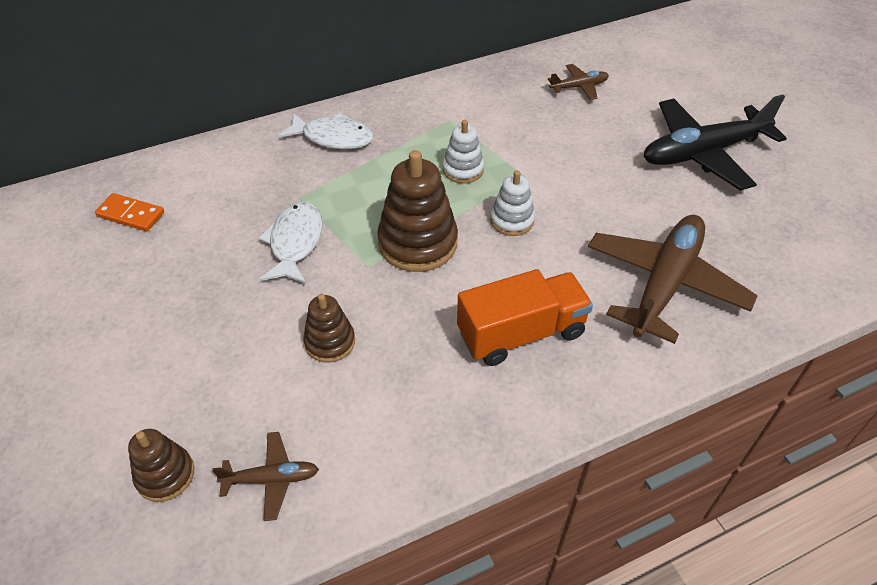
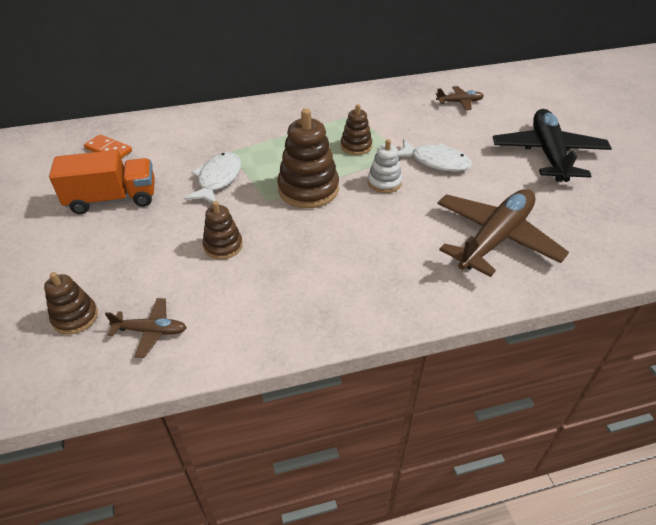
camera: 10 degrees right, 5 degrees down
(333, 137) = (266, 117): white fish -> white fish (435, 162)
(463, 170) = (356, 146): white stacking toy -> brown stacking toy
(521, 333) = (370, 258): orange truck -> orange truck (113, 199)
(703, 153) = (548, 154): black plane -> black plane turned 105 degrees clockwise

